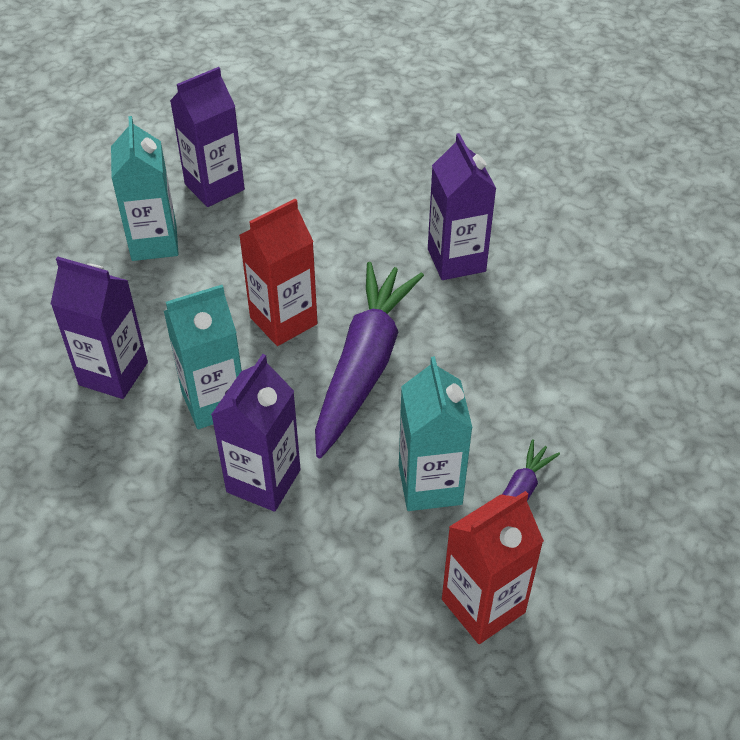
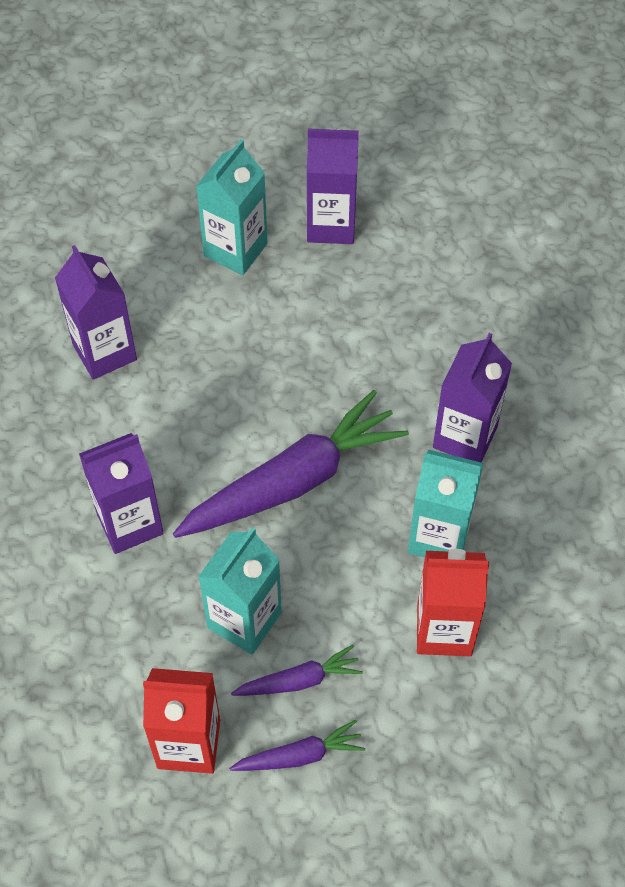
camera: 40 degrees right, 10 degrees up
(214, 402) = (153, 430): turquoise carton -> turquoise carton (439, 537)
(283, 321) = (269, 395): red carton -> red carton (444, 630)
(573, 548) = (299, 755): none -> purple carrot

